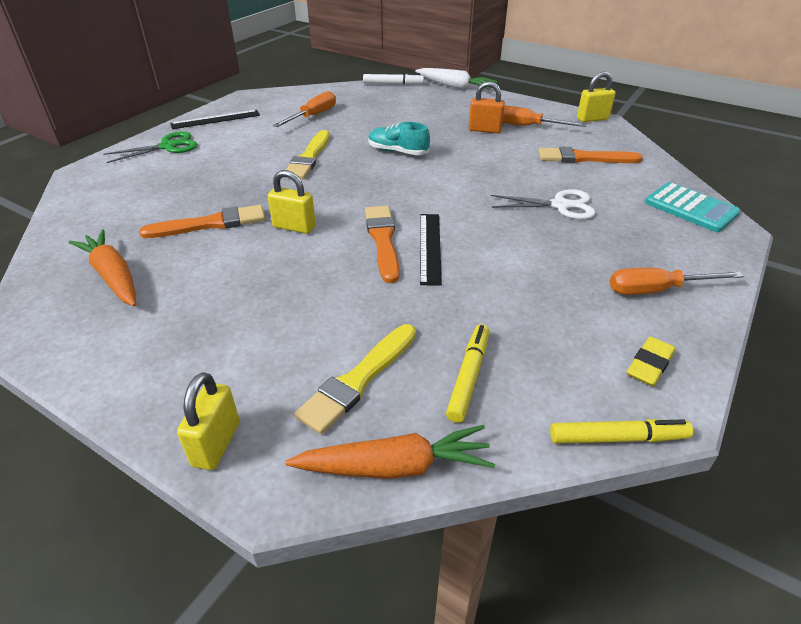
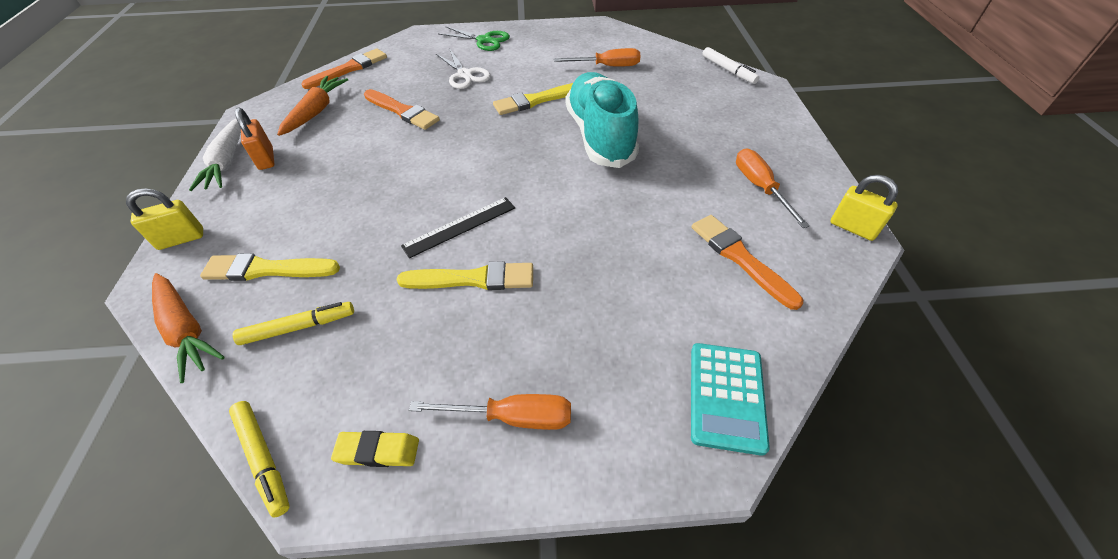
camera: 55 degrees right, 10 degrees up
(215, 119) = (545, 34): black ruler -> none
(294, 227) = (429, 146): yellow padlock -> none
(383, 240) = (449, 196): orange brush -> orange brush (349, 69)
(398, 152) = (600, 136): turquoise shoe -> turquoise shoe, size x1.95
(454, 86) = (780, 103): white carrot -> white carrot (227, 162)
(484, 130) = (710, 164): orange padlock -> orange padlock (266, 159)
(501, 261) = (473, 279): none -> yellow brush
(560, 205) = (613, 279): white scissors -> white scissors (465, 75)
(656, 290) = (512, 417): orange screwdriver -> orange screwdriver turned 135 degrees clockwise

